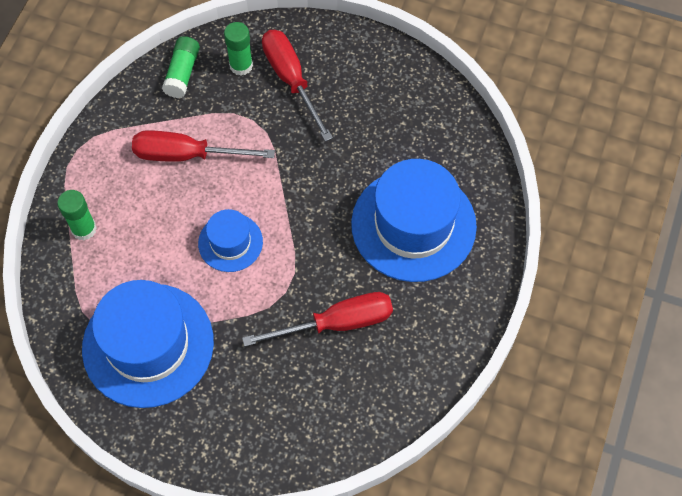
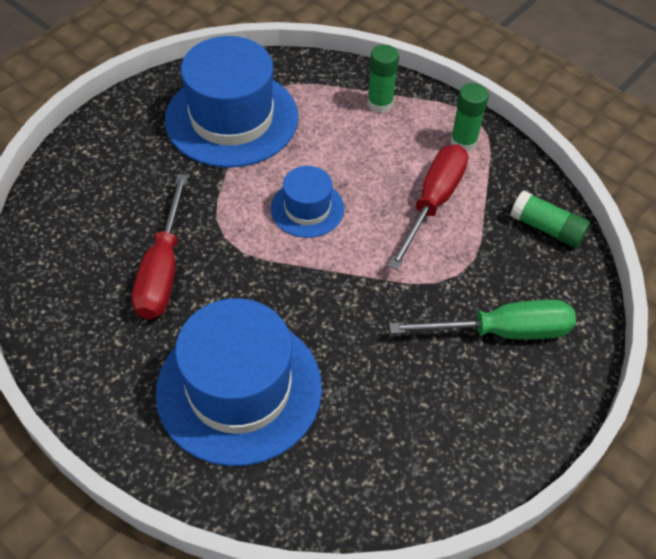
camera: 110 degrees right, 10 degrees down
(241, 65) = (540, 287): green glue stick -> green glue stick (463, 142)
(291, 80) = (501, 331): red screwdriver -> green screwdriver

